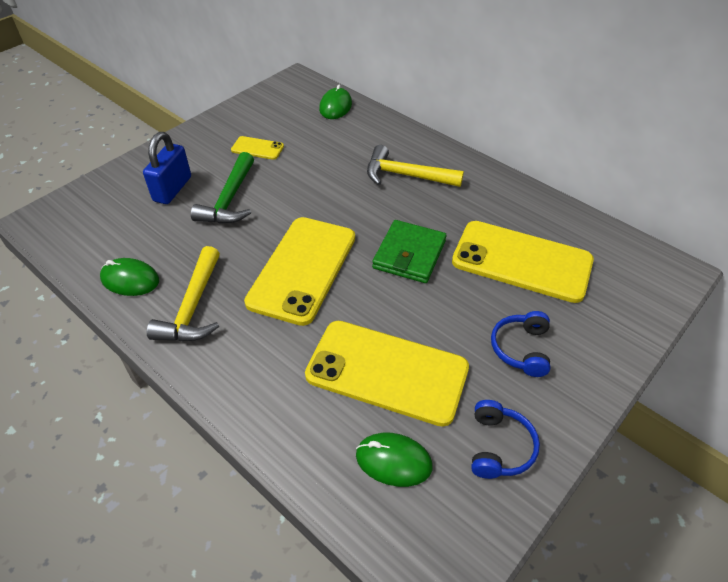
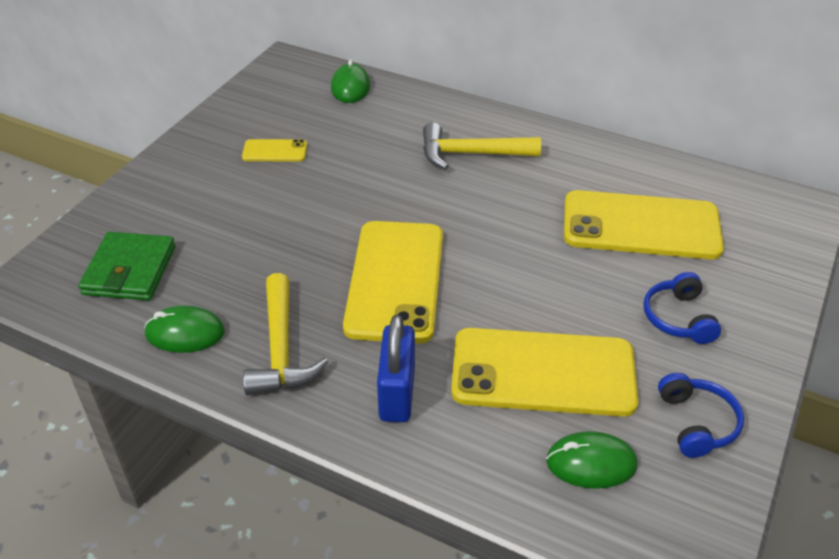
camera: 15 degrees left, 5 degrees down
(172, 189) = (188, 217): blue padlock -> blue padlock (397, 393)
(229, 199) = (268, 217): green hammer -> none
(409, 254) = (513, 241): green wallet -> green wallet (129, 270)

